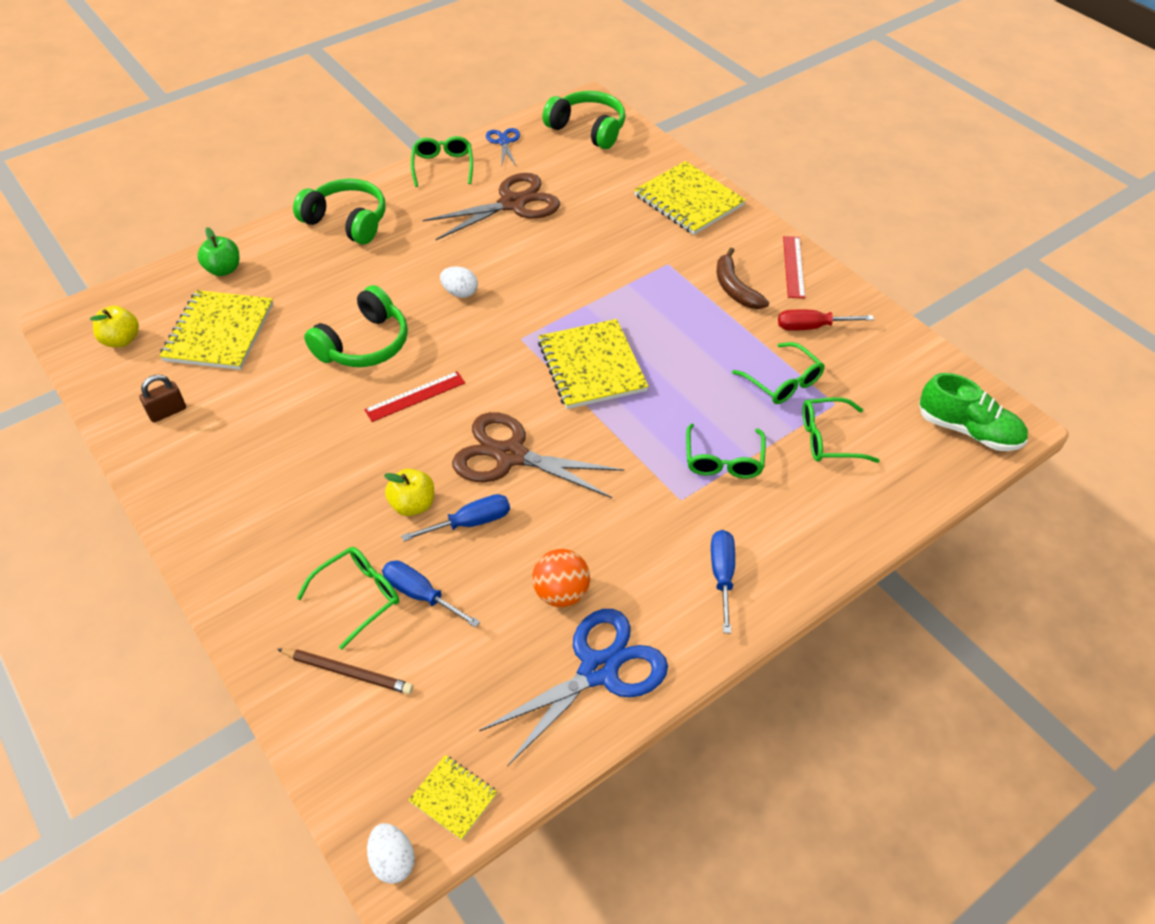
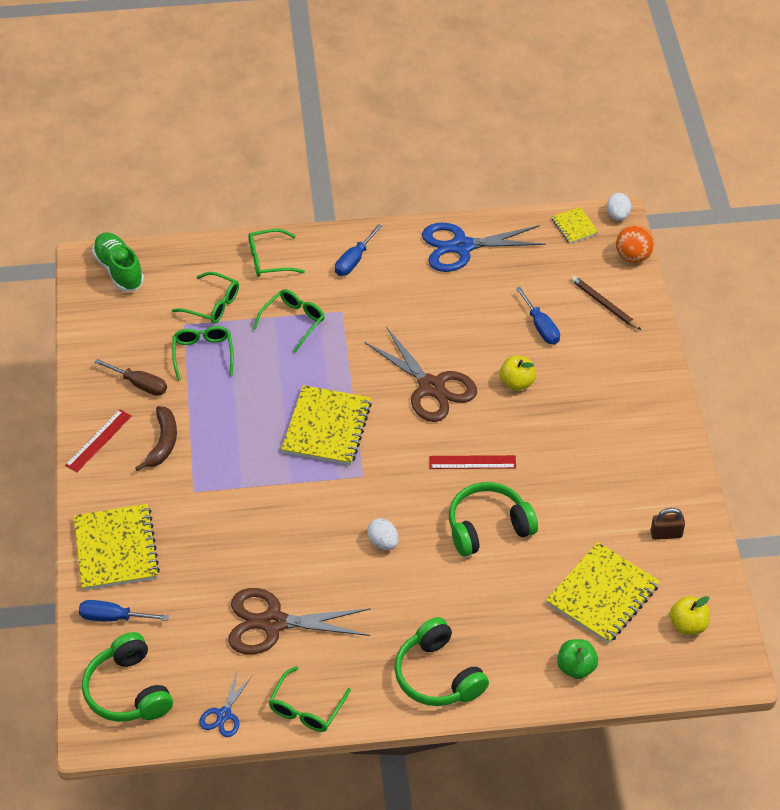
camera: 150 degrees left, 0 degrees up
(358, 596) = (579, 342): green glasses -> green glasses (269, 260)
(470, 522) = (485, 355): blue screwdriver -> blue screwdriver (113, 617)
(561, 593) = (455, 292): orange ball -> orange ball (633, 256)
(811, 327) = (140, 384): red screwdriver -> brown screwdriver

